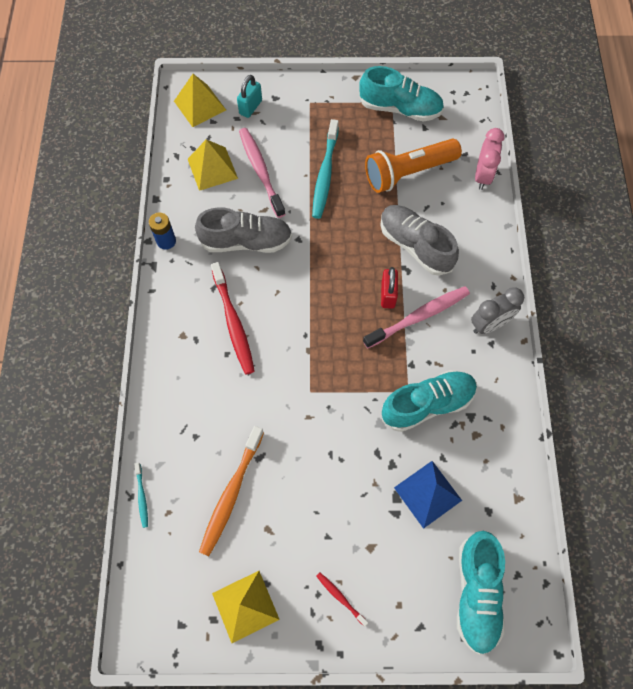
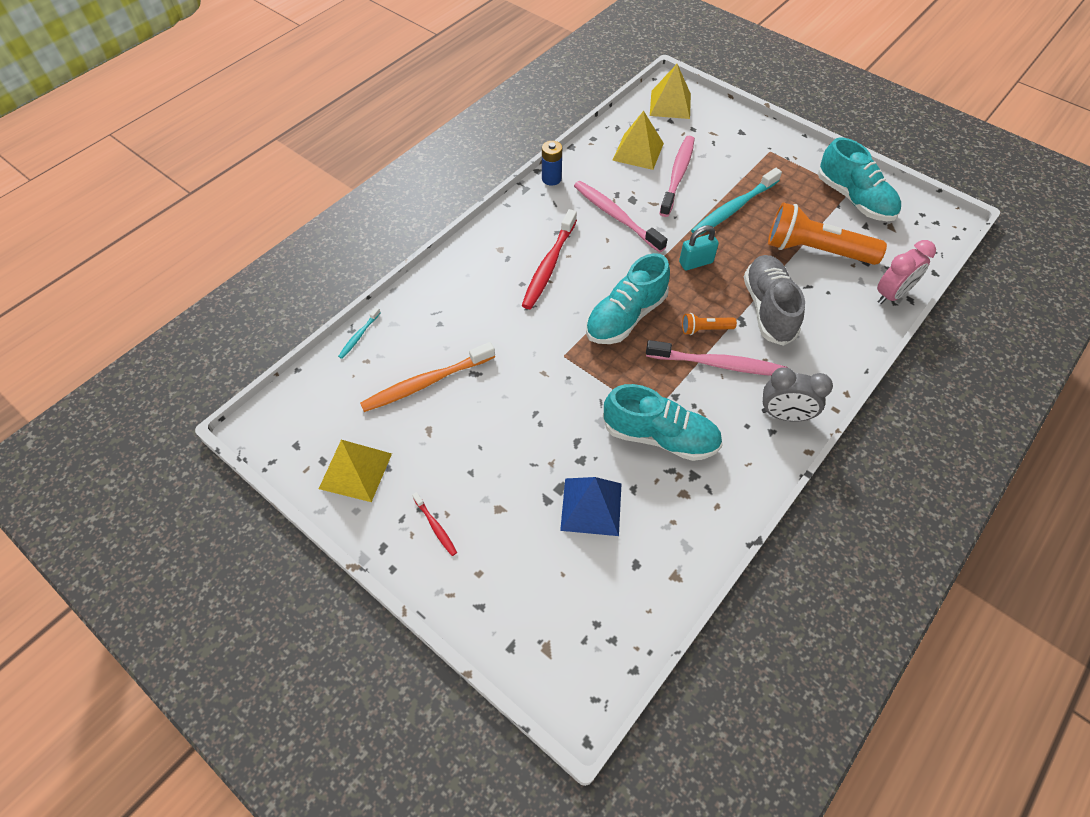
camera: 40 degrees right, 10 degrees down
(246, 241) = (616, 216): grey shoe -> pink toothbrush
(250, 107) = (712, 127): turquoise padlock -> turquoise padlock (696, 262)
(340, 598) = (435, 526): red toothbrush -> red toothbrush turned 150 degrees clockwise
(388, 295) = (705, 329): red padlock -> orange flashlight
(476, 593) = (557, 622): turquoise shoe -> turquoise shoe (625, 317)

